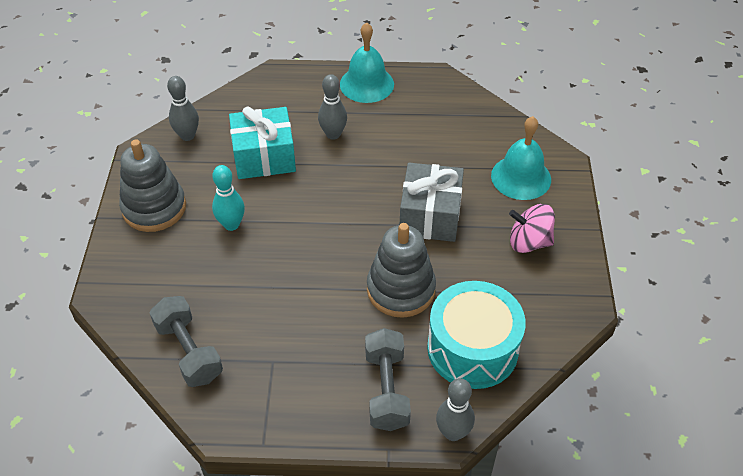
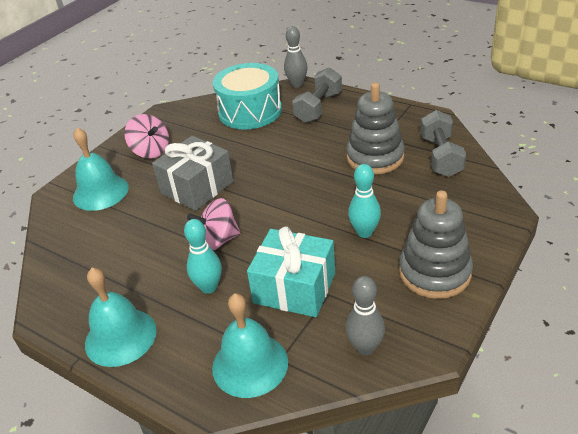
camera: 145 degrees left, 10 degrees down
(262, 100) = (250, 364): none -> turquoise bell
(333, 134) = (209, 287): grey bowling pin -> turquoise bowling pin
(359, 171) = (218, 240): none -> pink spinning top
(401, 289) = (264, 150): grey stacking toy -> grey stacking toy (375, 157)

